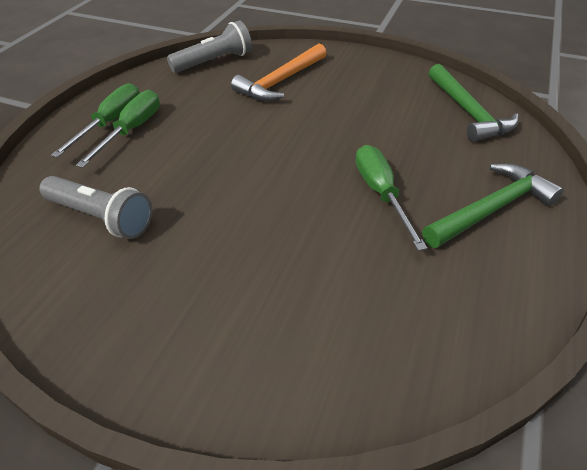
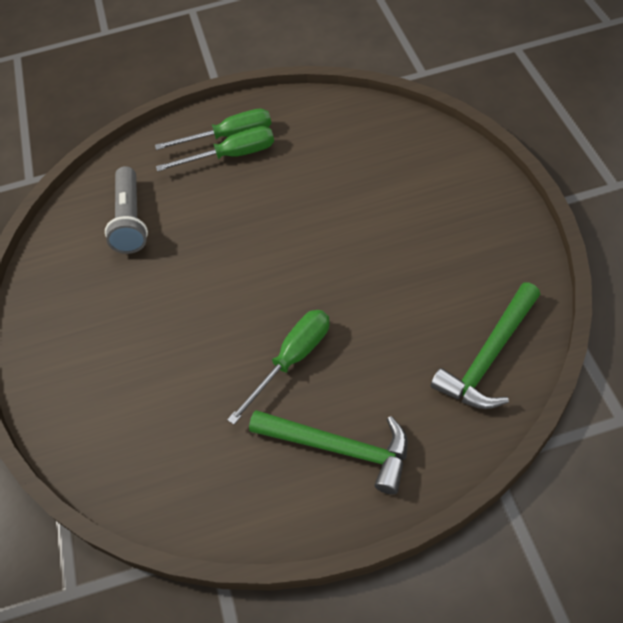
camera: 60 degrees right, 10 degrees up
(214, 61) = (378, 121): grey flashlight -> none
(280, 81) = (394, 187): orange hammer -> none

